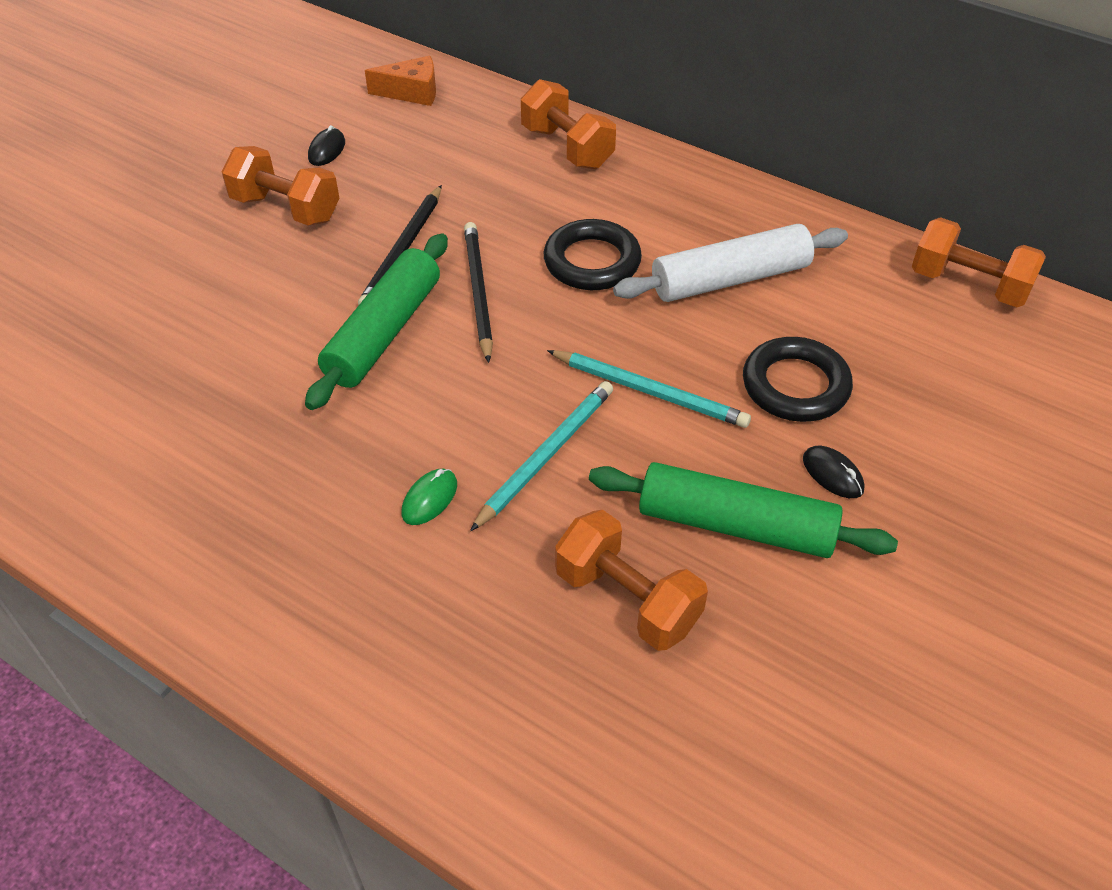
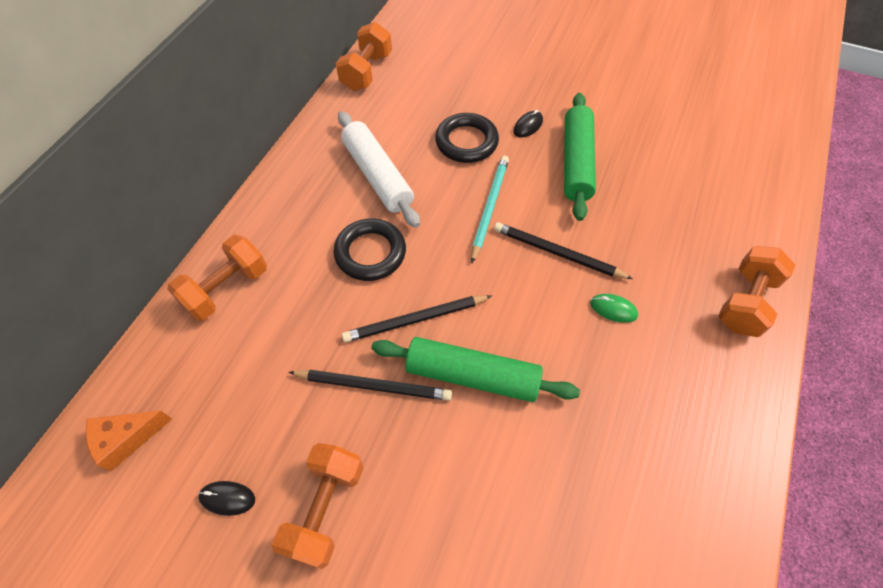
camera: 100 degrees left, 10 degrees up
(412, 92) = (126, 439): orange cheese -> orange cheese turned 105 degrees counterclockwise
(546, 455) = (557, 253): turquoise pencil -> black pencil
(627, 600) = (642, 203): orange dumbbell -> orange dumbbell (745, 302)

